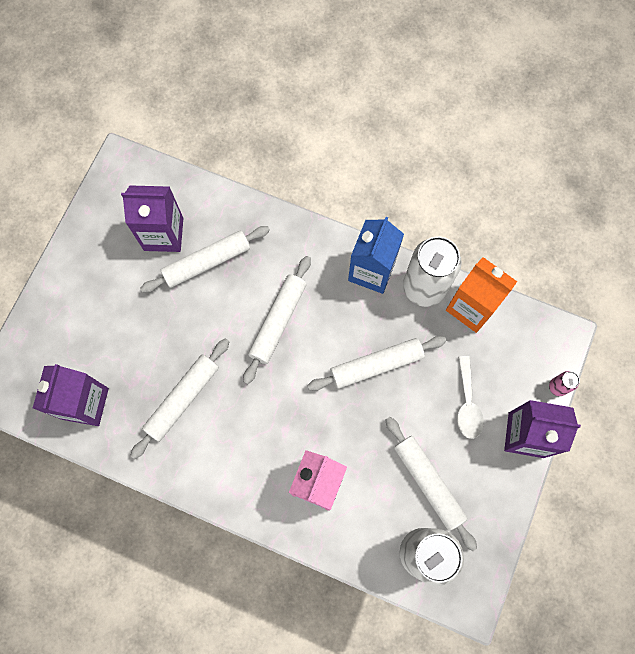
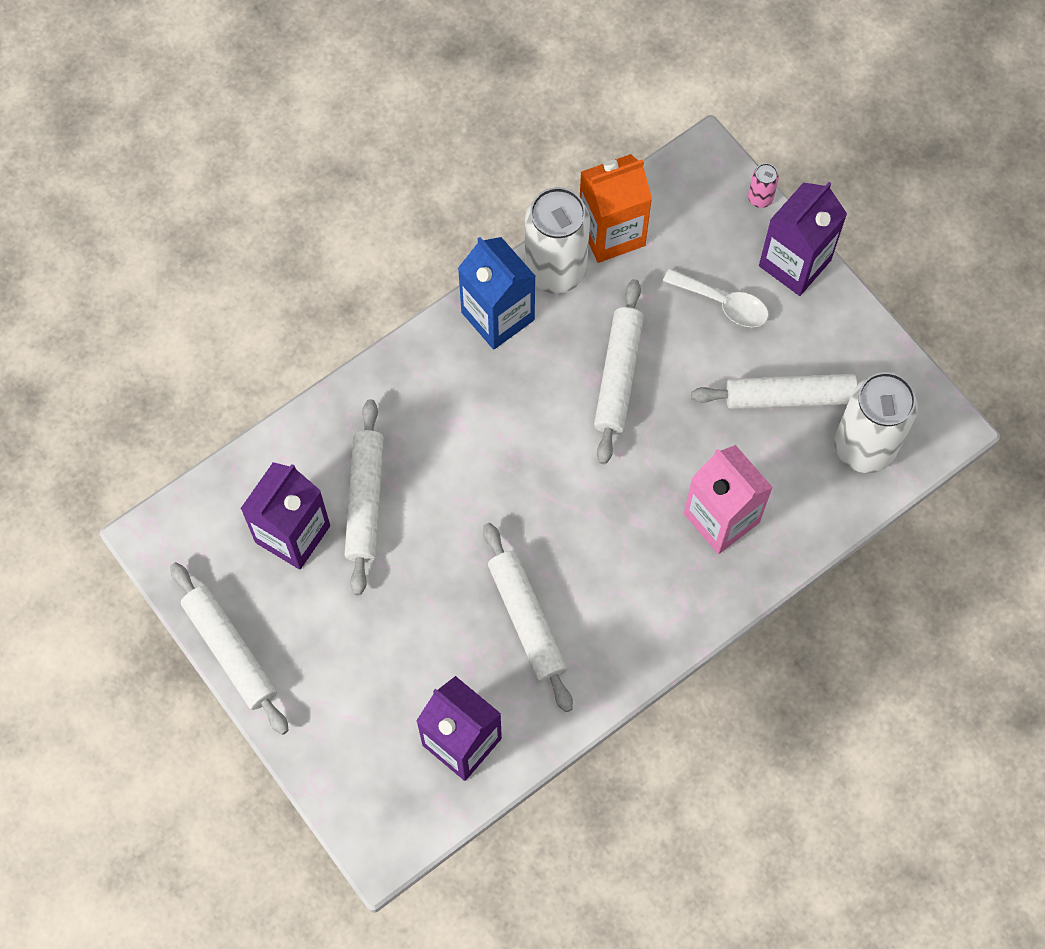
camera: 60 degrees left, 5 degrees down
(278, 321) = (496, 457): white rolling pin -> white rolling pin (231, 651)

